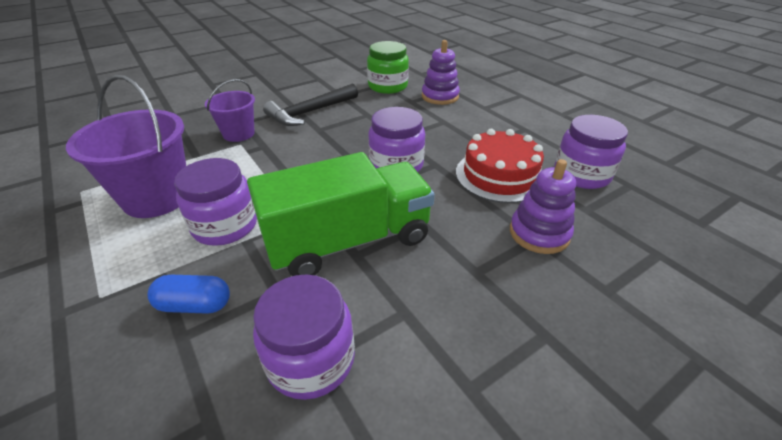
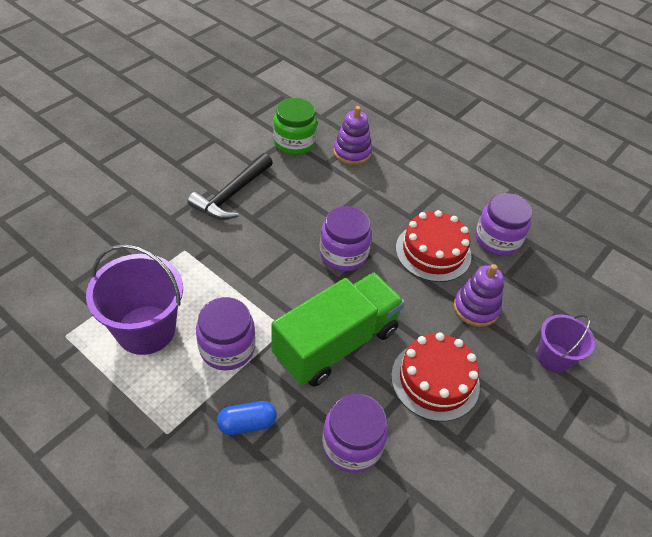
camera: 20 degrees left, 10 degrees up
(238, 134) = (175, 236): purple bucket -> purple bucket (553, 357)
(460, 302) = (435, 380): none -> red cake

